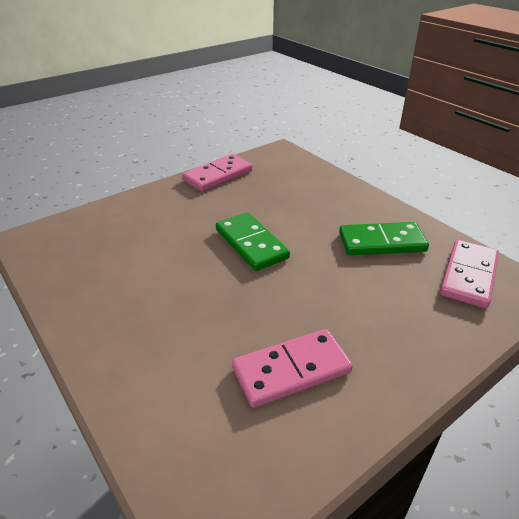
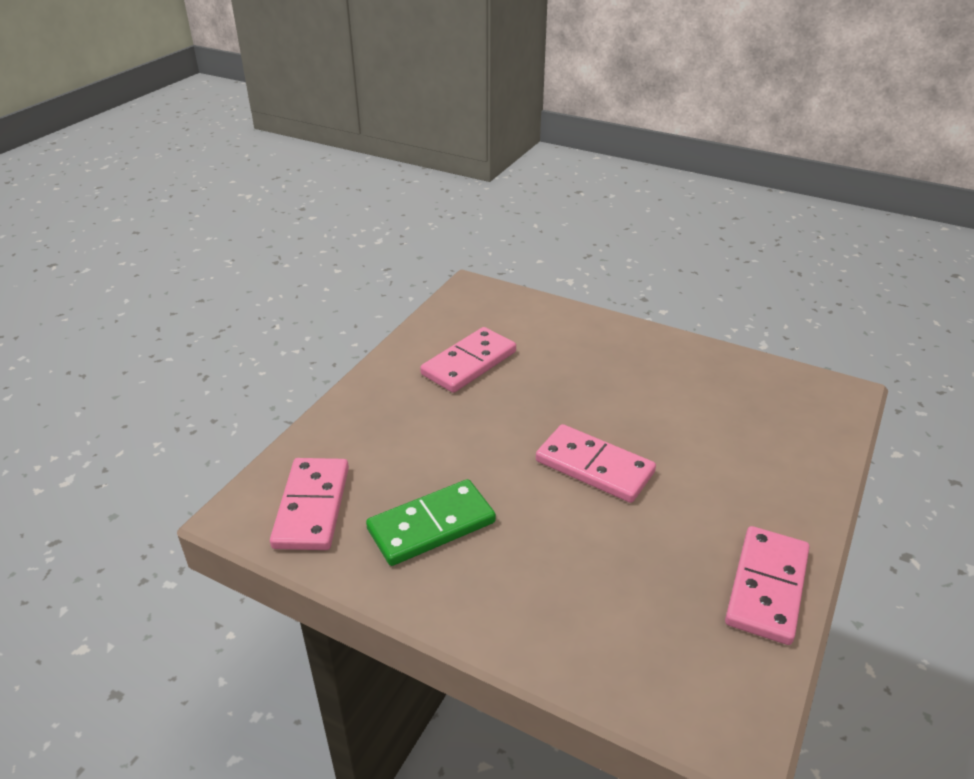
camera: 155 degrees right, 0 degrees up
(251, 244) = (594, 467): green domino -> pink domino

